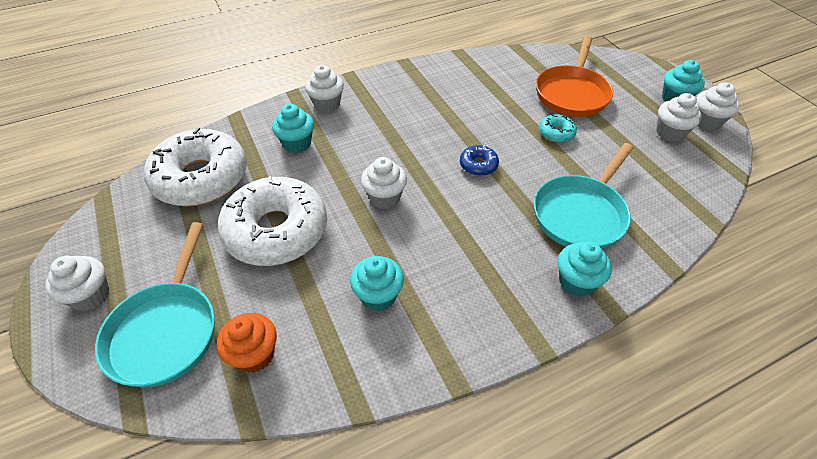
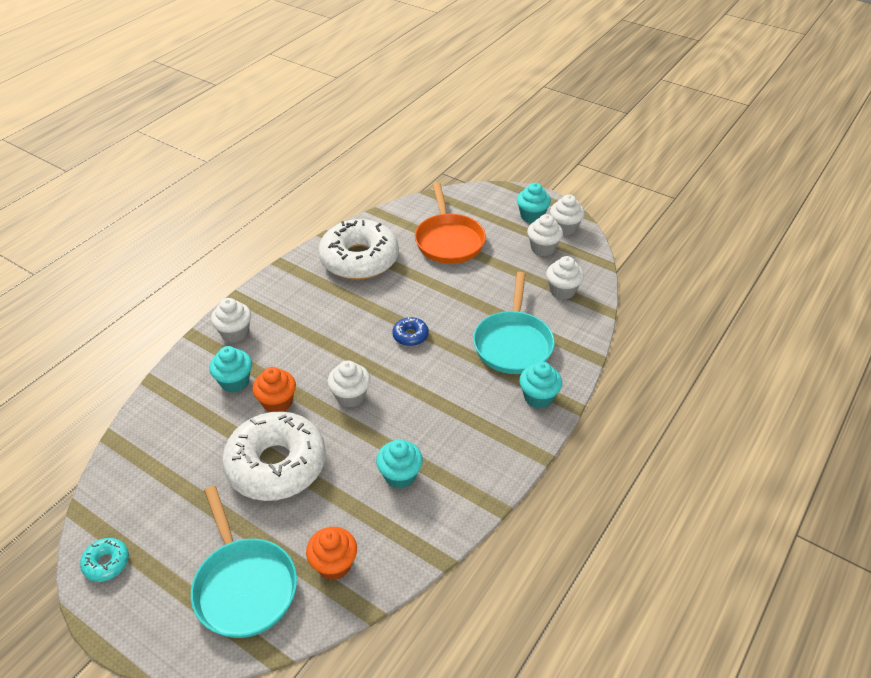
camera: 30 degrees left, 5 degrees down
(91, 295) = (148, 594): white cupcake -> white cupcake (562, 291)
(201, 178) = (166, 451): white donut -> white donut (359, 259)
(318, 176) = (277, 403): none -> orange cupcake
(556, 133) = (456, 282): turquoise donut -> turquoise donut (106, 563)

